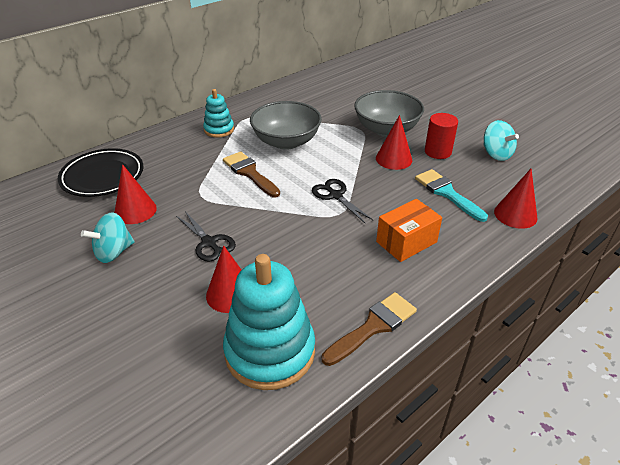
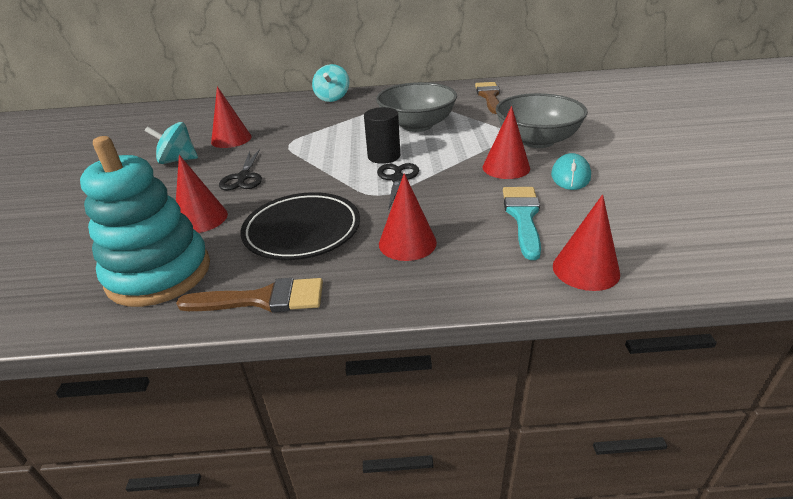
camera: 40 degrees right, 5 degrees down
(103, 176) = (245, 112): black plate -> black plate (302, 231)
(219, 130) = (373, 103): turquoise stacking toy -> none
(249, 173) = (350, 139): brown brush -> brown brush (489, 96)
(299, 179) = (384, 156): none -> black cylinder
(406, 242) = (407, 243): orange box -> red cone
(438, 152) = (570, 176): red cylinder -> turquoise mouse
(496, 154) = (651, 200): turquoise spinning top -> turquoise spinning top (332, 98)

